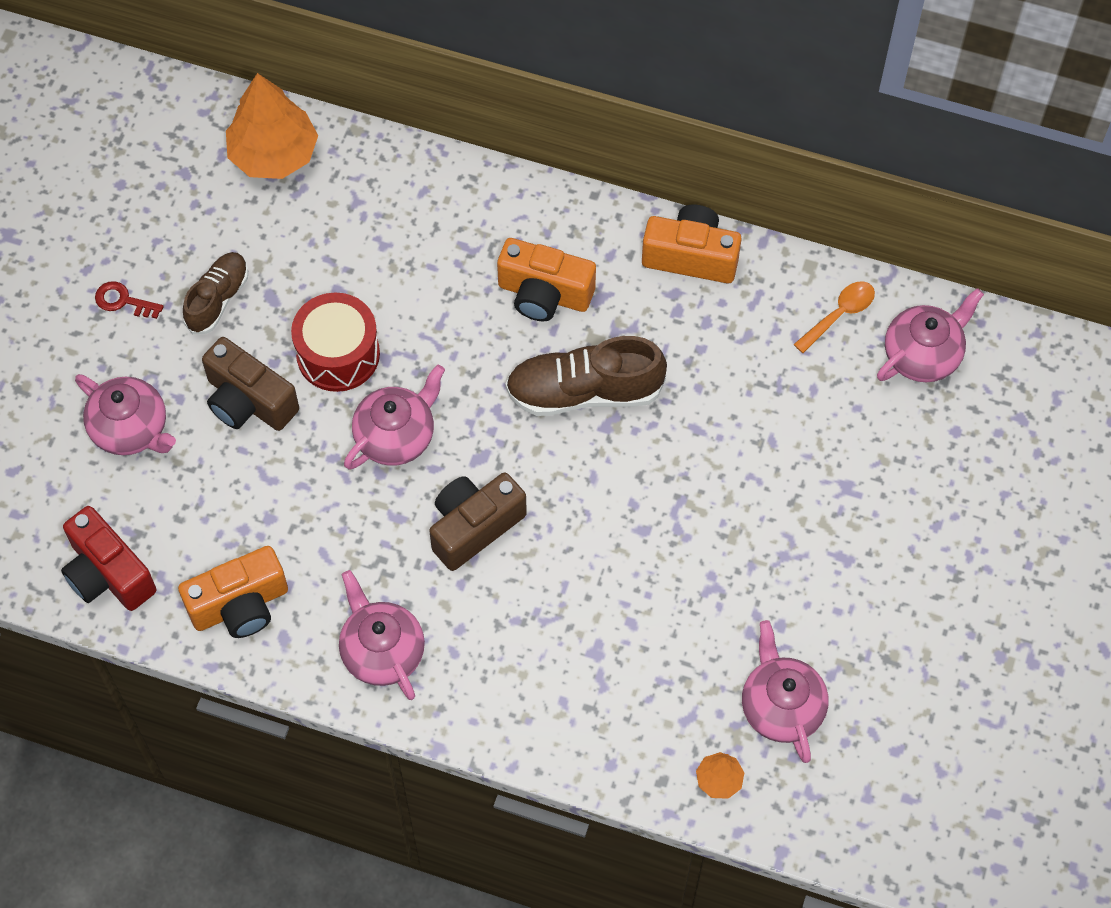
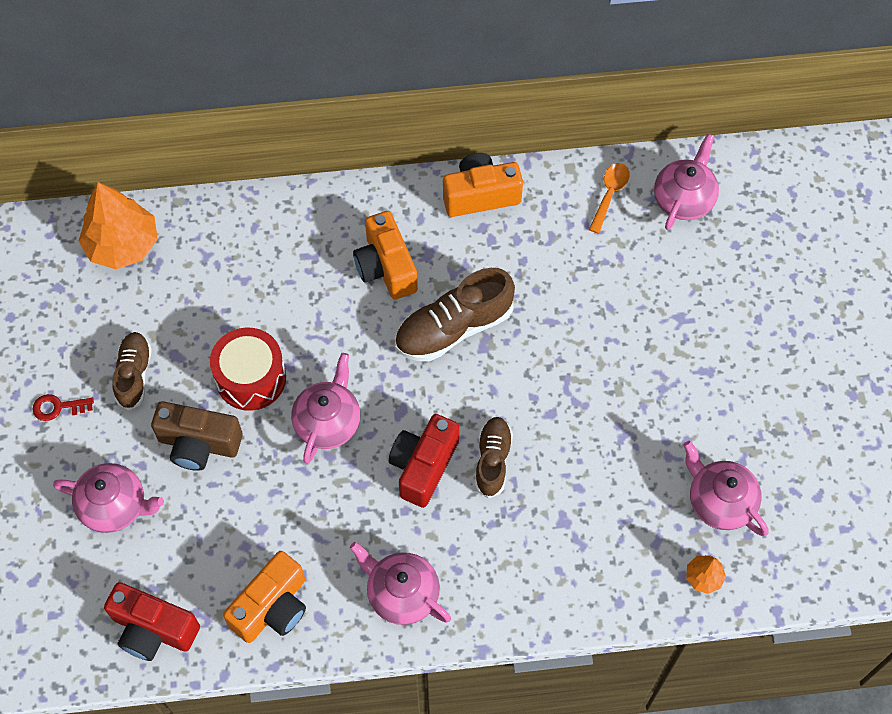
camera: 25 degrees left, 0 degrees up
(474, 527) = (423, 466): brown camera -> red camera
(544, 294) = (386, 267): orange camera -> orange camera turned 75 degrees clockwise
(552, 553) = (492, 460): none -> brown shoe

